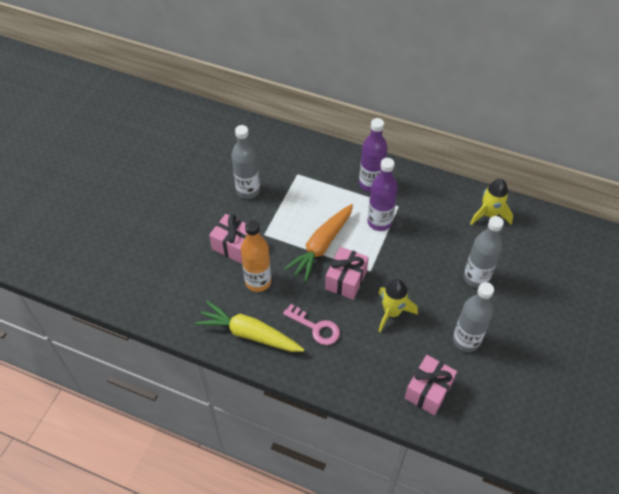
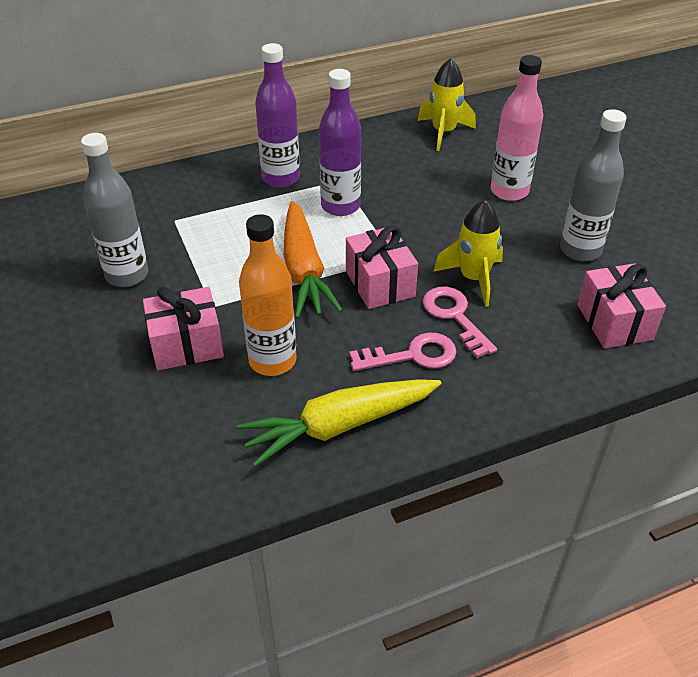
camera: 45 degrees left, 10 degrees down
(358, 324) = (454, 316): none -> pink key
(476, 278) = (509, 191): grey bottle -> pink bottle

